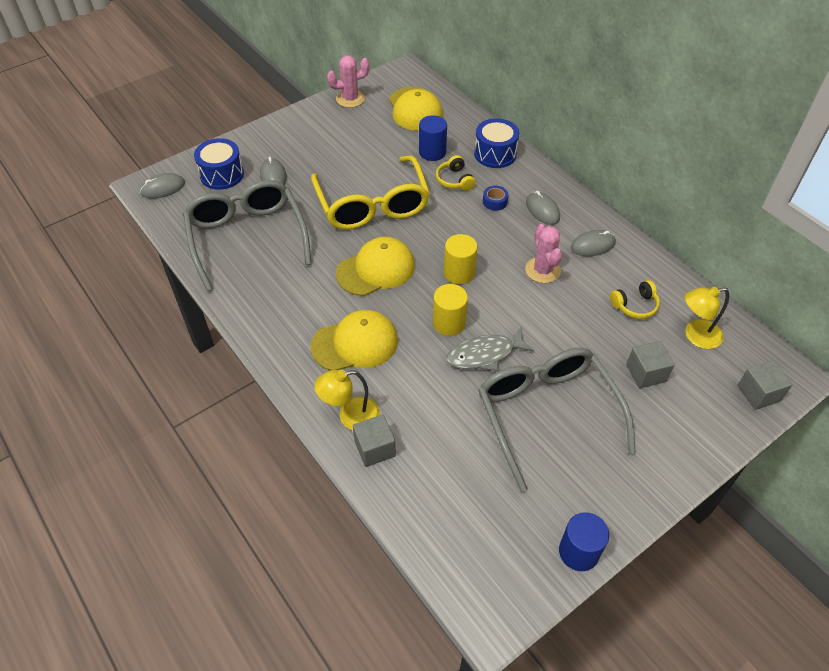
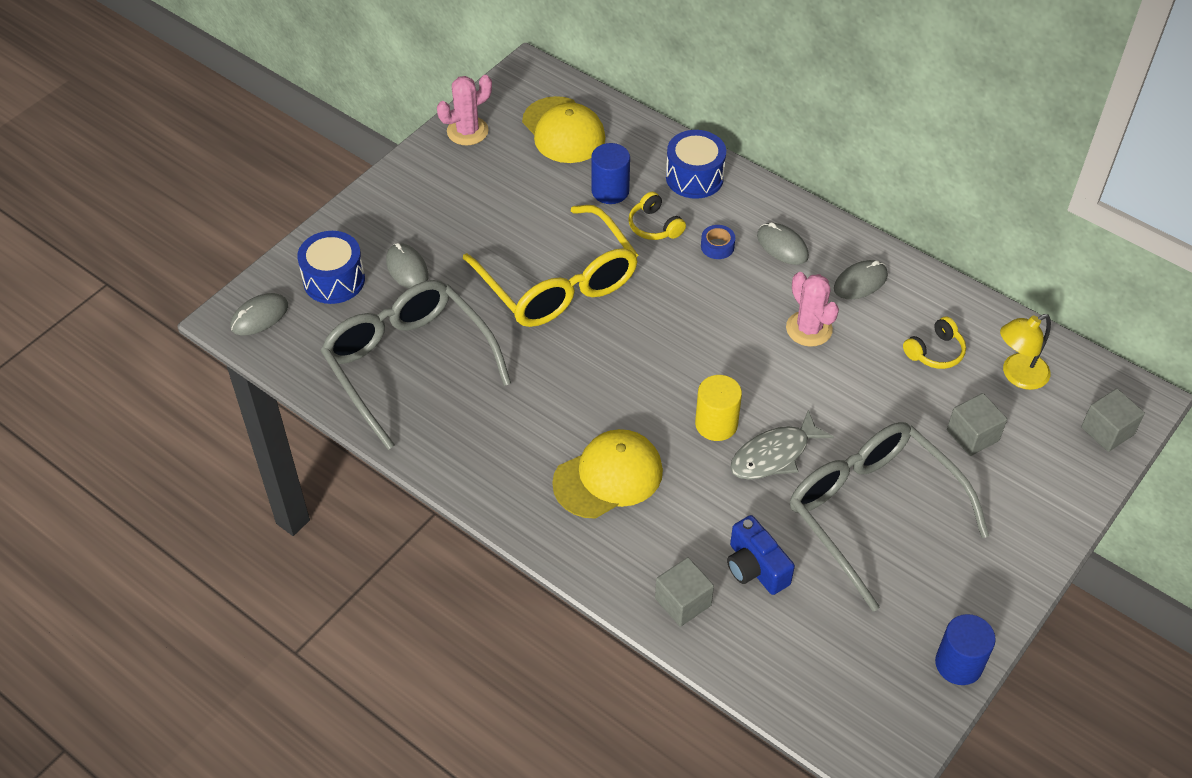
camera: 15 degrees left, 0 degrees up
(350, 416) = (638, 570): yellow lamp -> none
(376, 269) = (597, 372): yellow cap -> none
(440, 435) = (755, 567): none -> blue camera
(459, 273) = (705, 354): yellow cylinder -> none

